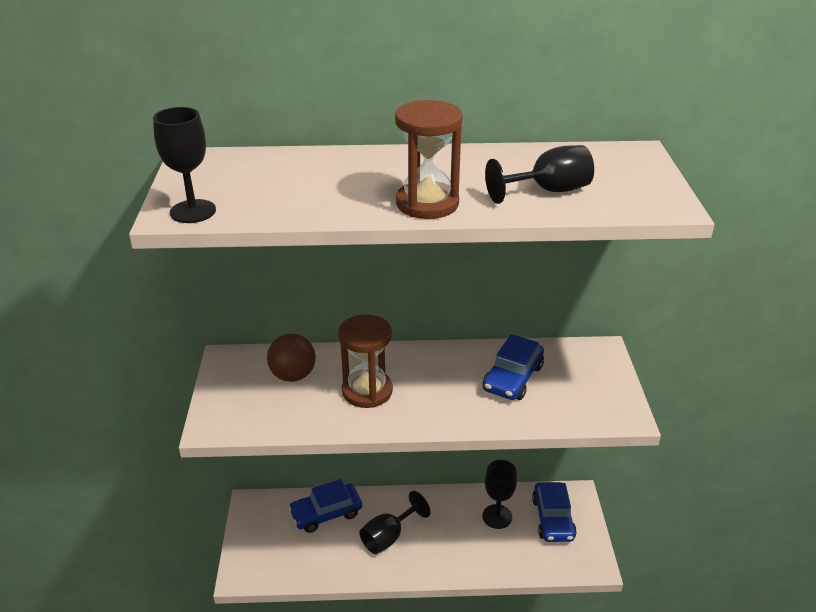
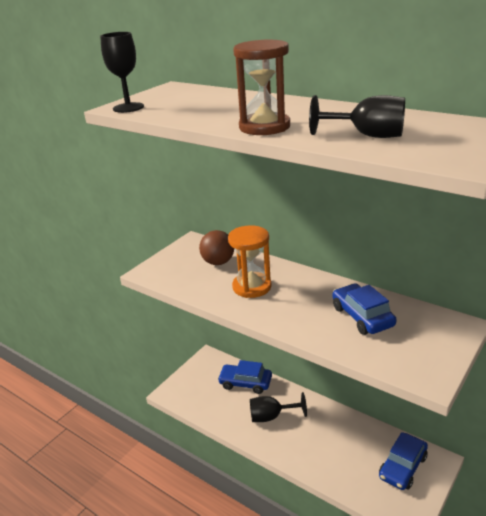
camera: 40 degrees right, 5 degrees down
(367, 391) = (252, 287): brown hourglass -> orange hourglass
(497, 516) = (359, 443): black goblet -> none
(513, 378) = (362, 316): blue car -> blue car turned 90 degrees clockwise

